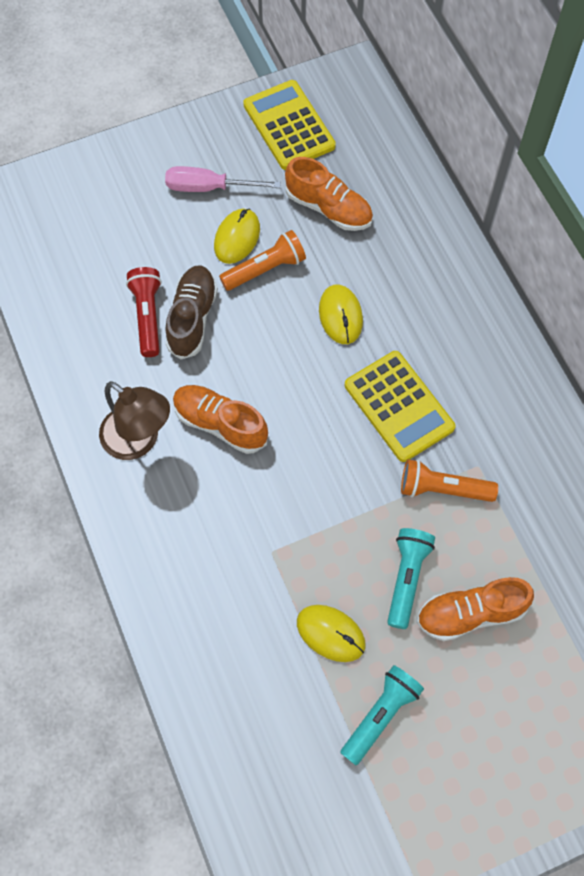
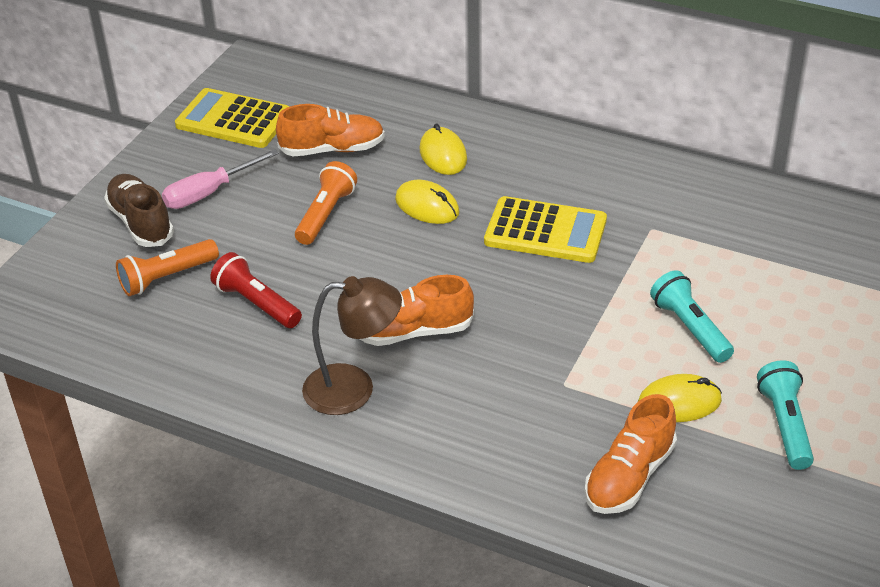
camera: 40 degrees left, 25 degrees down
(192, 318) = (300, 281): brown shoe -> brown shoe (141, 223)
(237, 238) = (275, 209): yellow mouse -> yellow mouse (443, 155)
(442, 488) = (644, 258): orange flashlight -> orange flashlight (166, 277)
(470, 613) = (764, 316): orange shoe -> orange shoe (629, 476)

